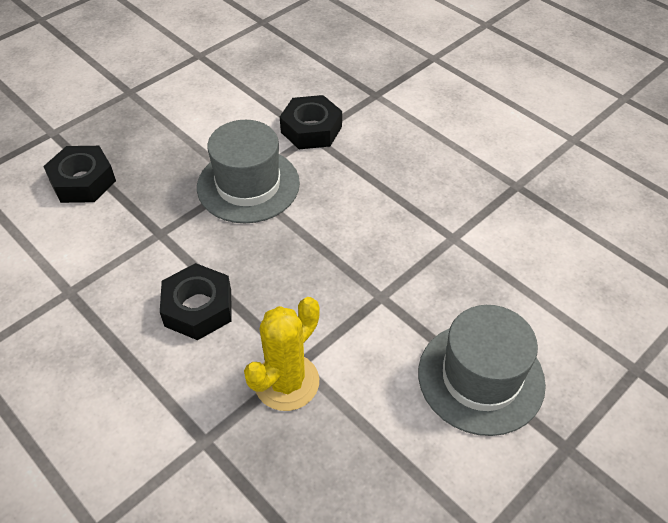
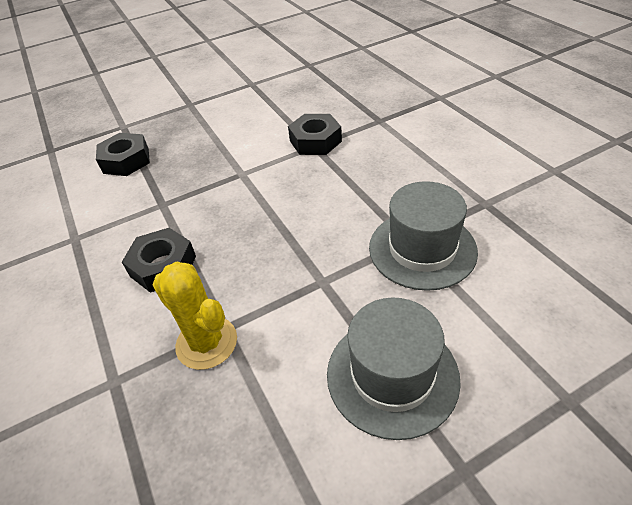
camera: 20 degrees right, 5 degrees down
(248, 185) = (247, 177): grey hat -> grey hat (422, 249)
(286, 382) = (206, 343): yellow cactus -> yellow cactus turned 75 degrees clockwise

